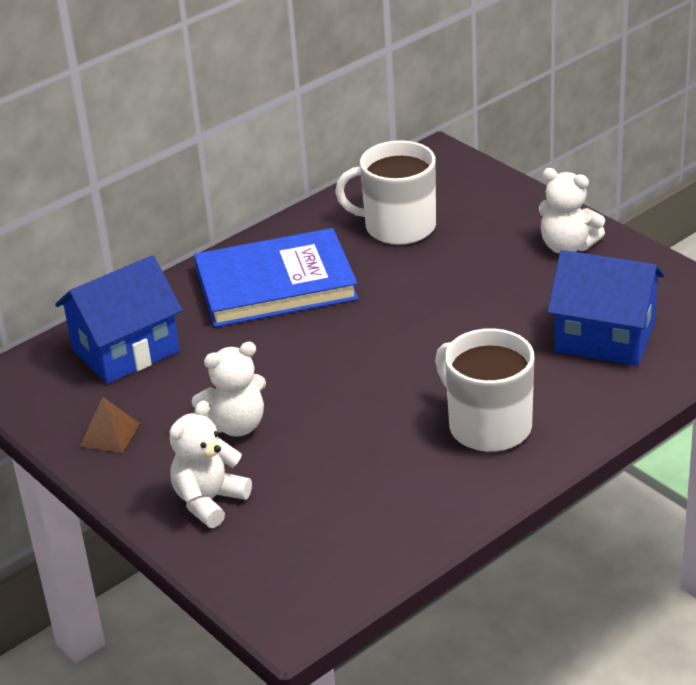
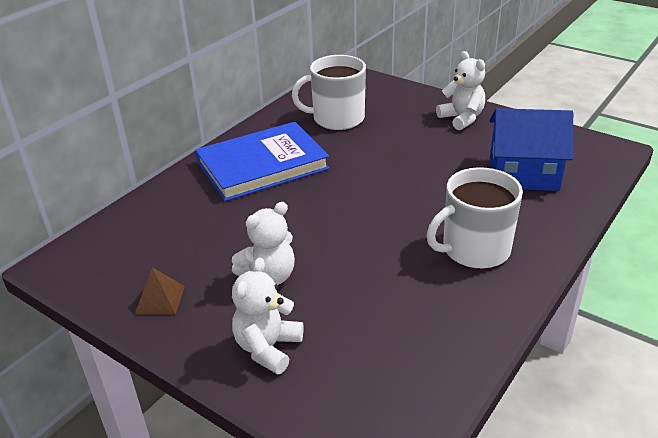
camera: 15 degrees left, 0 degrees up
(126, 350) = (156, 227): blue house -> none
(488, 426) = (474, 249): white mug -> white mug turned 60 degrees counterclockwise
(567, 246) = (461, 119): white teddy bear -> white teddy bear turned 135 degrees counterclockwise

